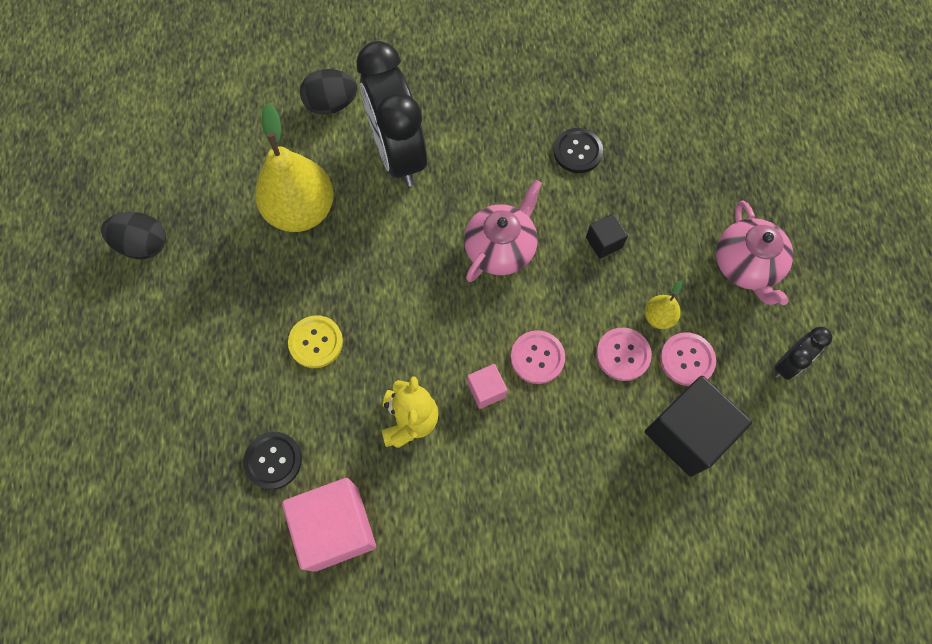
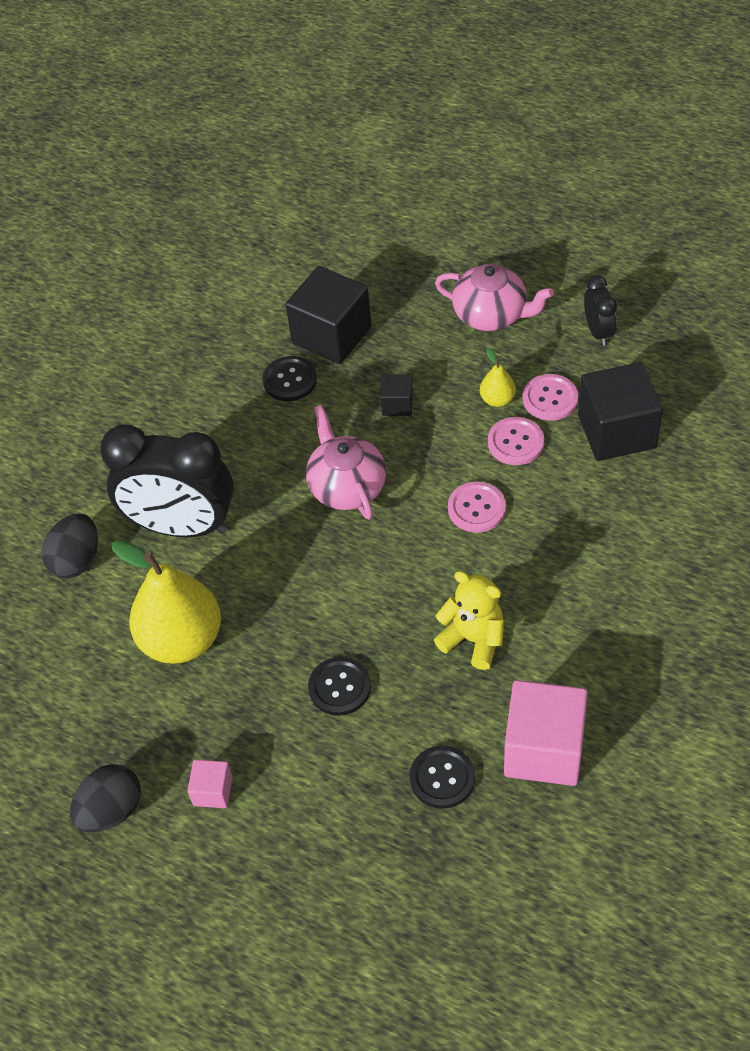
camera: 55 degrees left, 15 degrees down
(316, 342) = (339, 687): yellow button -> black button
(486, 390) = (483, 563): pink cube -> pink cube (212, 791)
(642, 156) = (331, 335): none -> black cube

